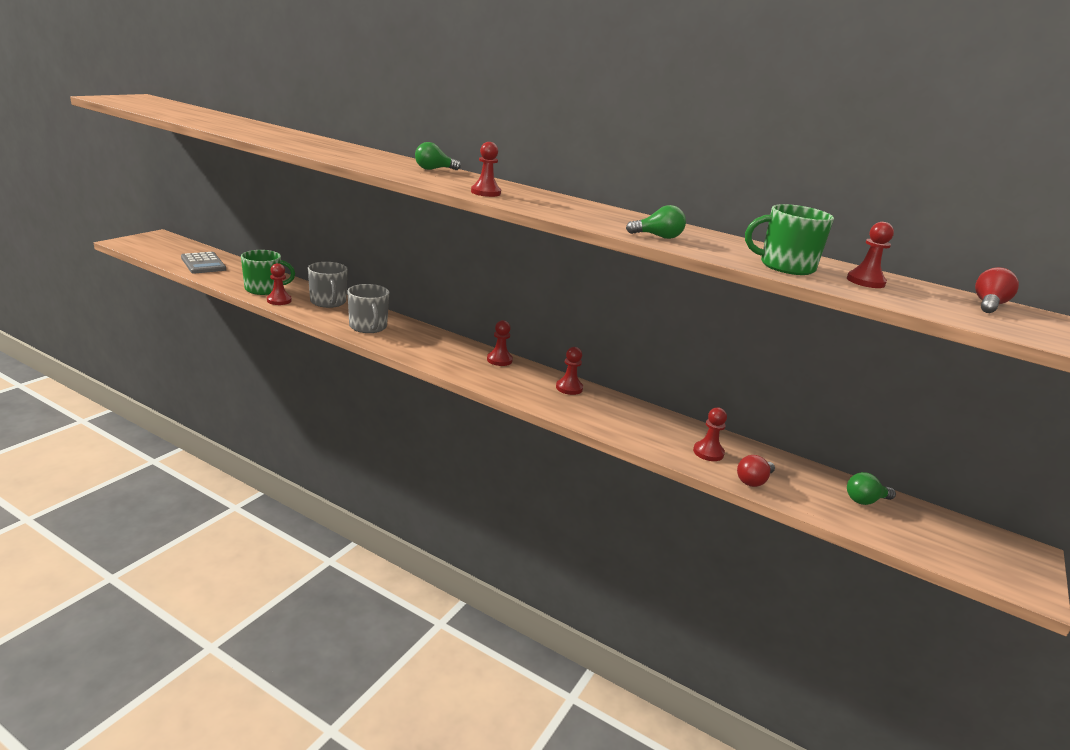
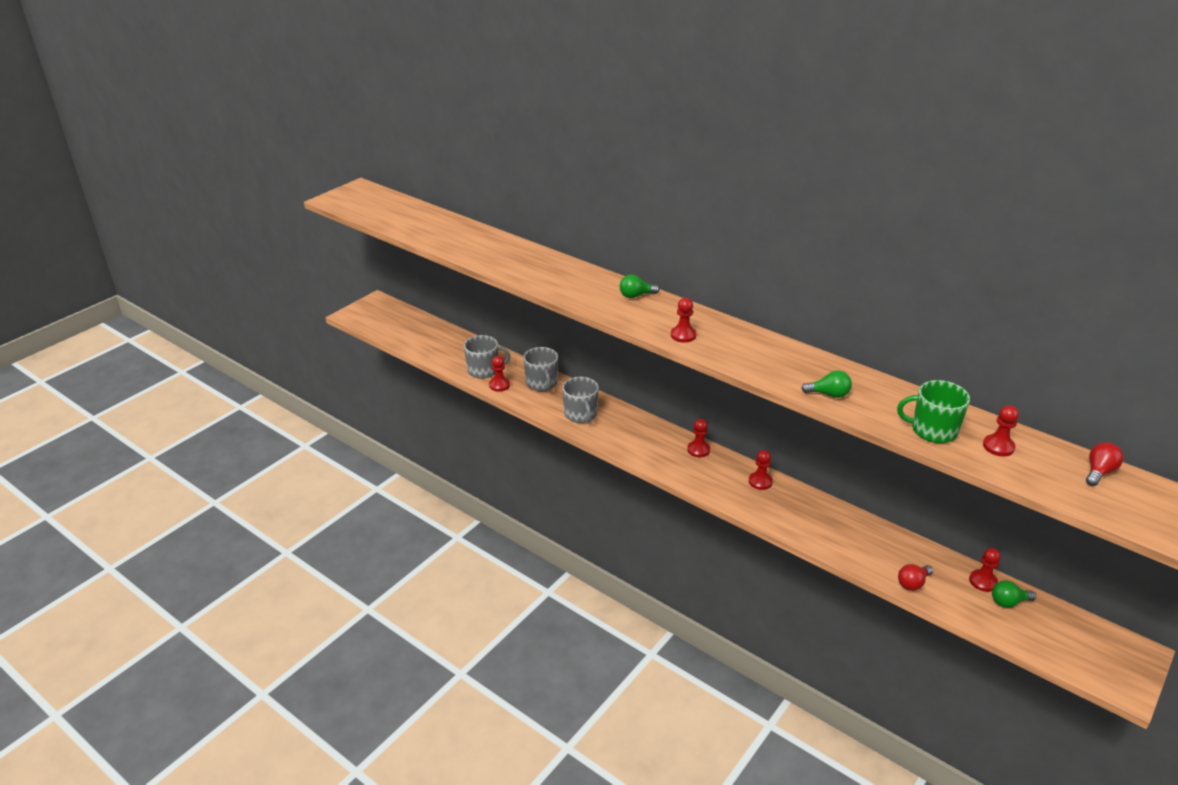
camera: 10 degrees right, 10 degrees up
(203, 264) = (425, 339): grey calculator -> none
(264, 289) = (484, 370): green mug -> grey mug
(708, 452) = (878, 553): red pawn -> red pawn (983, 581)

